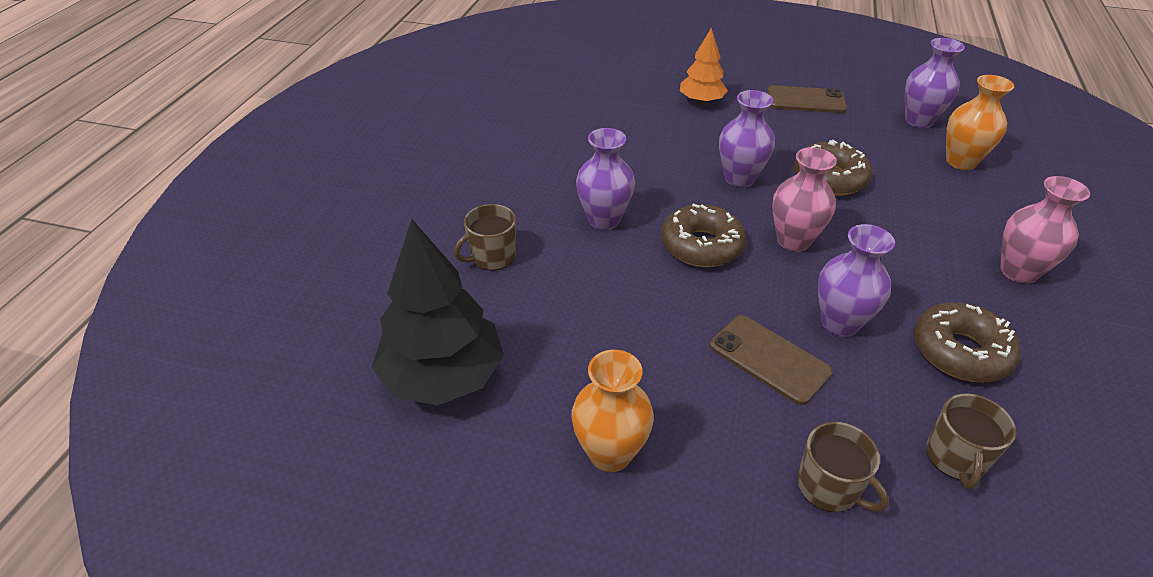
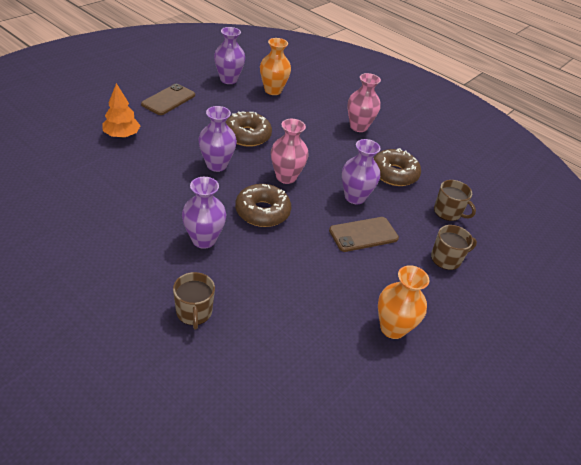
camera: 70 degrees left, 0 degrees up
(443, 376) = (292, 385): black tree -> none

